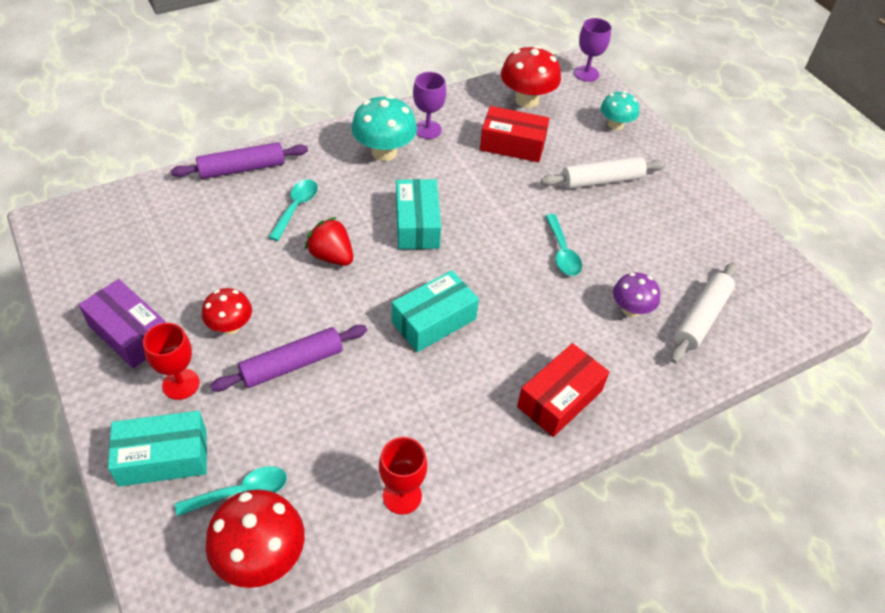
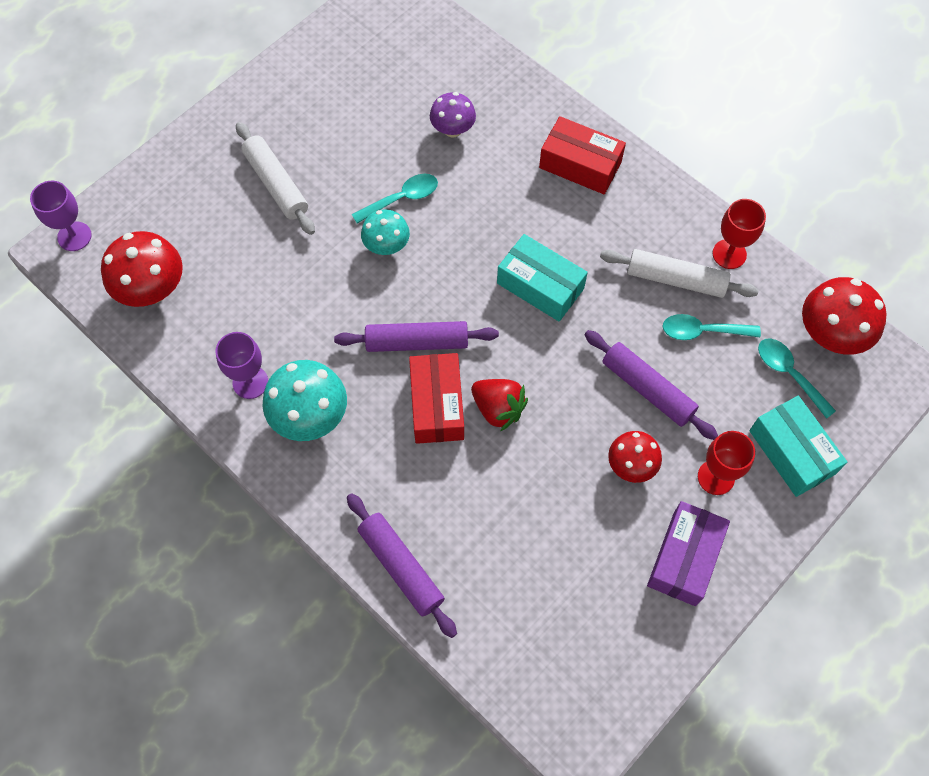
camera: 105 degrees left, 15 degrees up
(296, 208) = (442, 475): turquoise spoon -> turquoise spoon (702, 331)
(331, 256) = (498, 409): red strawberry -> red strawberry turned 75 degrees counterclockwise
(417, 224) = (417, 342): turquoise box -> purple rolling pin
(512, 144) = (246, 284): red box -> red box (437, 405)
(615, 125) = (171, 188): turquoise mushroom -> turquoise mushroom (386, 246)
(701, 318) = (439, 75): white rolling pin -> white rolling pin (676, 279)

